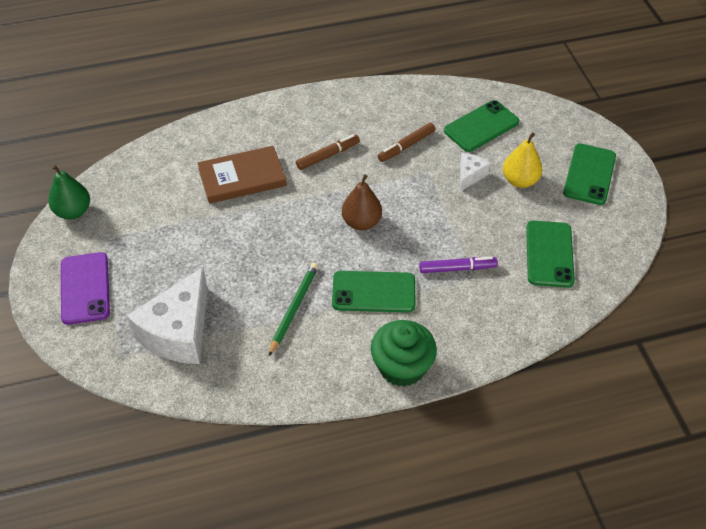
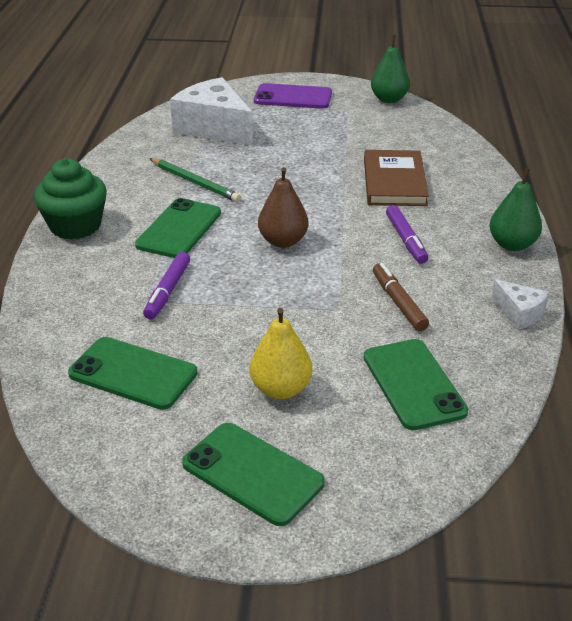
camera: 110 degrees right, 15 degrees down
(310, 103) = (512, 245): none -> green pear
(328, 156) = (405, 240): brown marker -> purple marker
(470, 175) = (316, 344): white cheese -> white cheese (519, 313)

